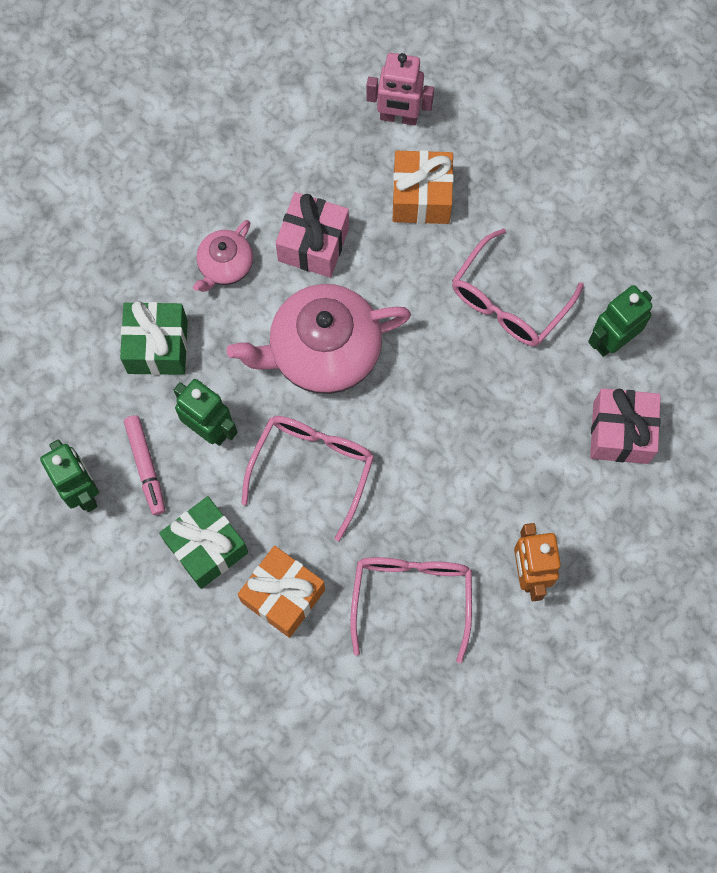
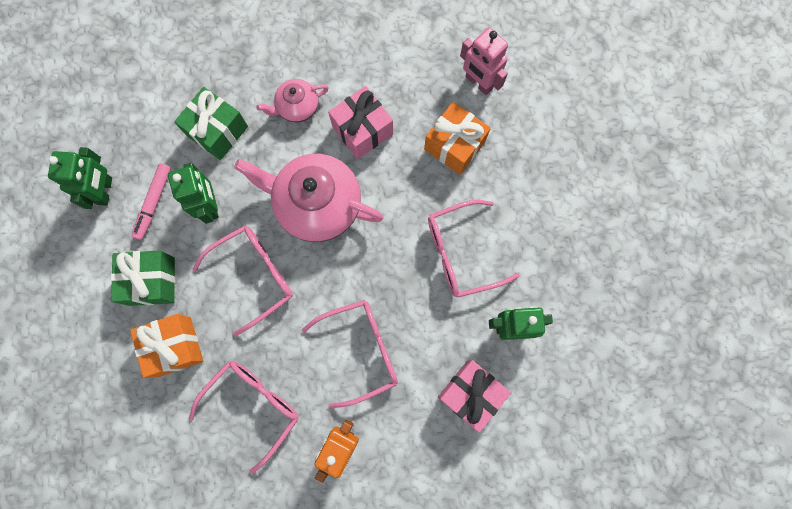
camera: 35 degrees right, 5 degrees up
(479, 467) = (360, 350): none -> pink glasses

